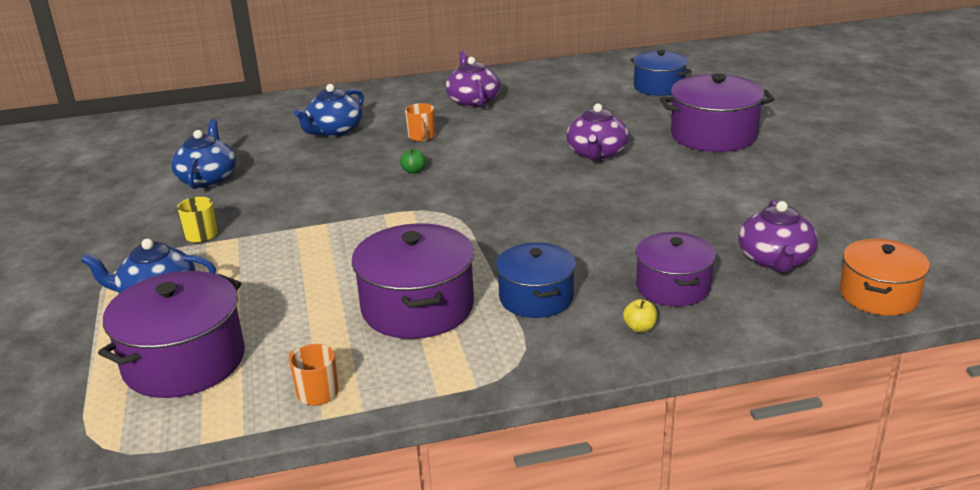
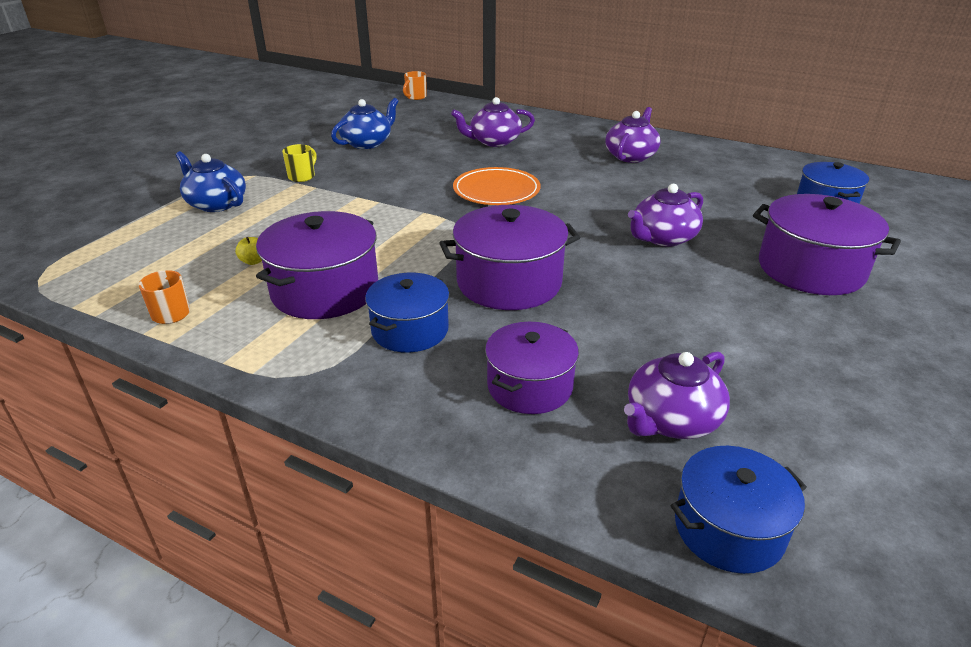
camera: 40 degrees right, 5 degrees up
(184, 361) = (155, 251): purple pot -> purple pot (509, 282)
(334, 131) = (494, 141): blue teapot -> purple teapot
(414, 171) = (496, 190): green apple -> orange plate
(422, 137) = (545, 168): orange mug -> orange mug (415, 97)
(639, 328) = (440, 404): yellow apple -> yellow apple (253, 261)
(878, 295) = (728, 528): orange pot -> blue pot

